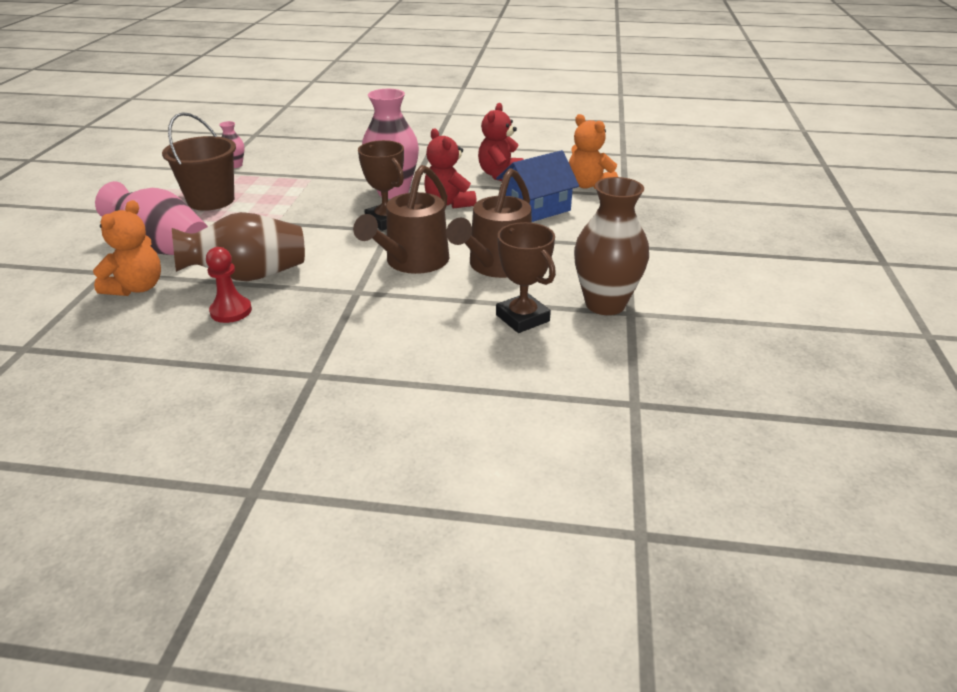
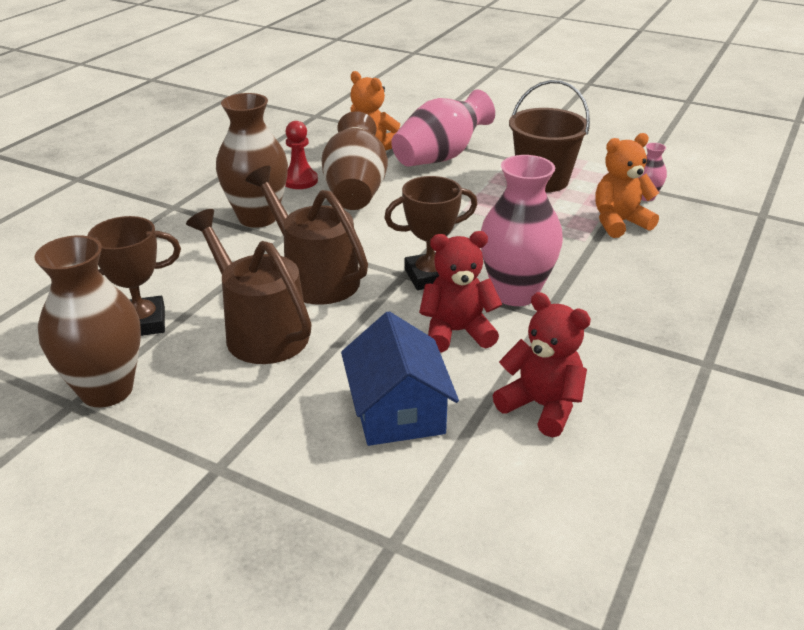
camera: 110 degrees right, 0 degrees up
(322, 314) = (258, 218): none -> brown vase
(588, 185) = (456, 506): orange teddy bear -> orange teddy bear (619, 223)

